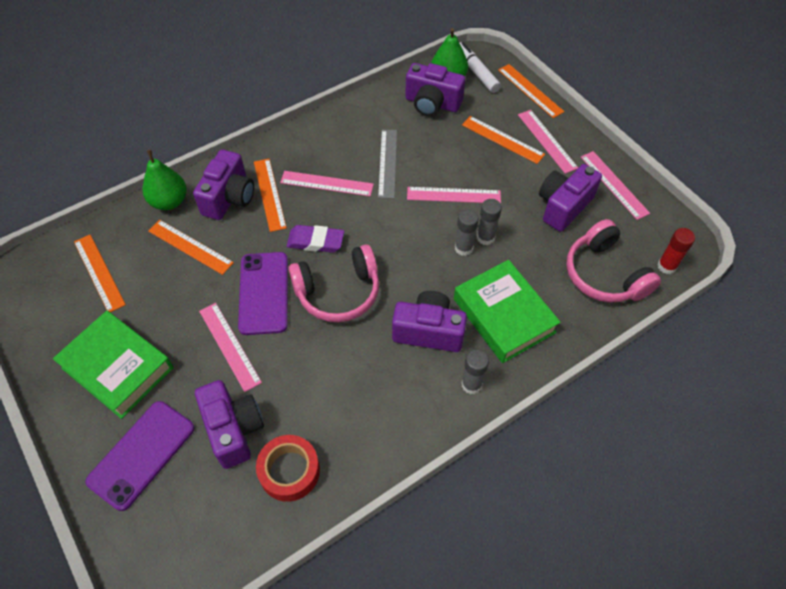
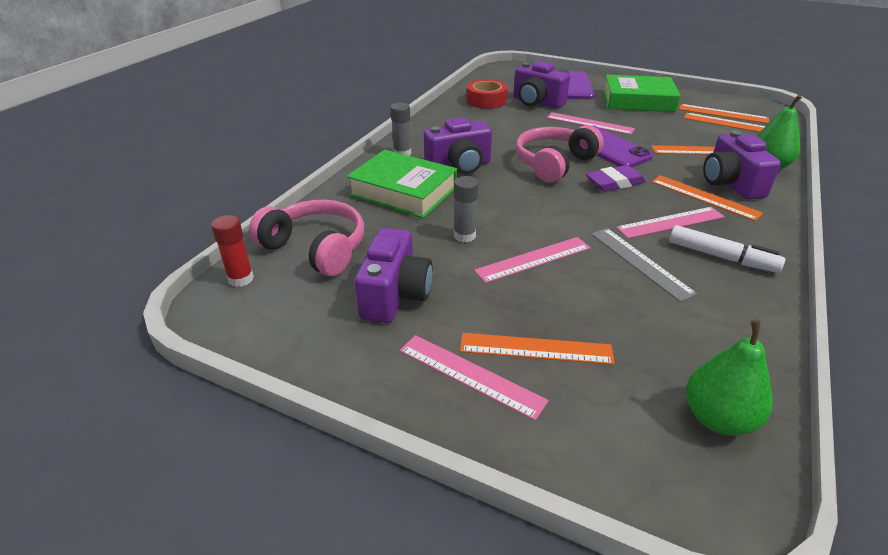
camera: 150 degrees right, 20 degrees down
(432, 103) = (686, 360): purple camera -> none
(463, 248) = (479, 221): grey glue stick -> none
(476, 72) = (693, 460): white marker -> white marker (721, 257)
(530, 90) = (567, 465): orange ruler -> orange ruler (723, 114)
(614, 184) = (336, 349): pink ruler -> none

